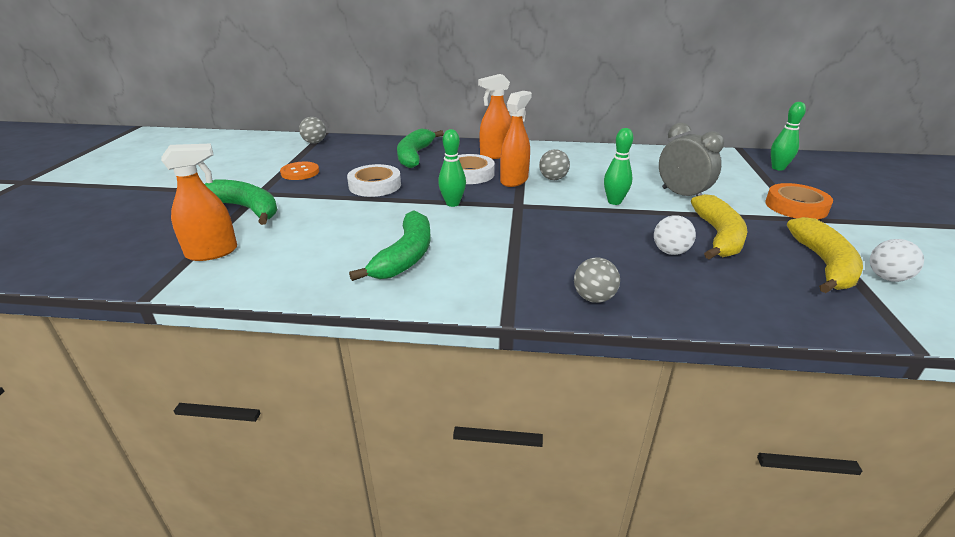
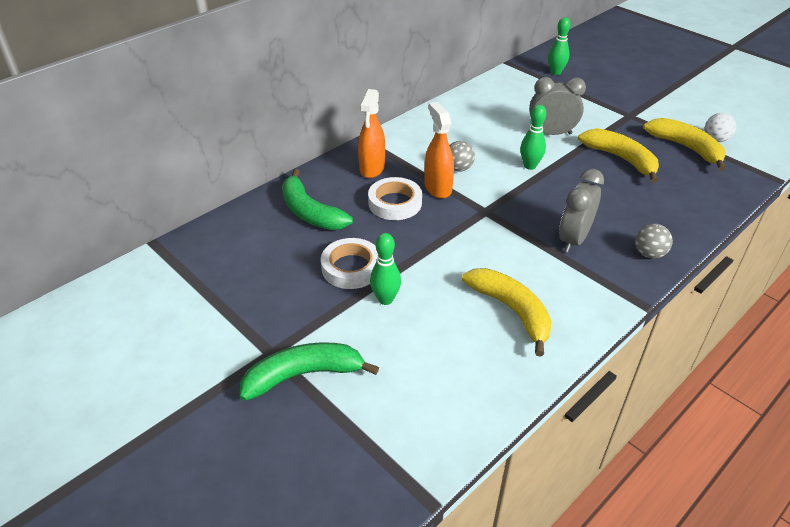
camera: 50 degrees left, 10 degrees up
(212, 252) = (383, 431): orange spray bottle -> none
(300, 172) = (252, 304): orange button -> none
(314, 142) = (174, 260): grey ball -> none
(405, 256) = (512, 311): green banana -> yellow banana
(452, 203) = (444, 242): green bowling pin -> green bowling pin (385, 299)
(547, 252) = (573, 239): none -> grey clock
(670, 252) = (622, 189): white ball -> none
(796, 206) = (613, 106): orange tape -> none

